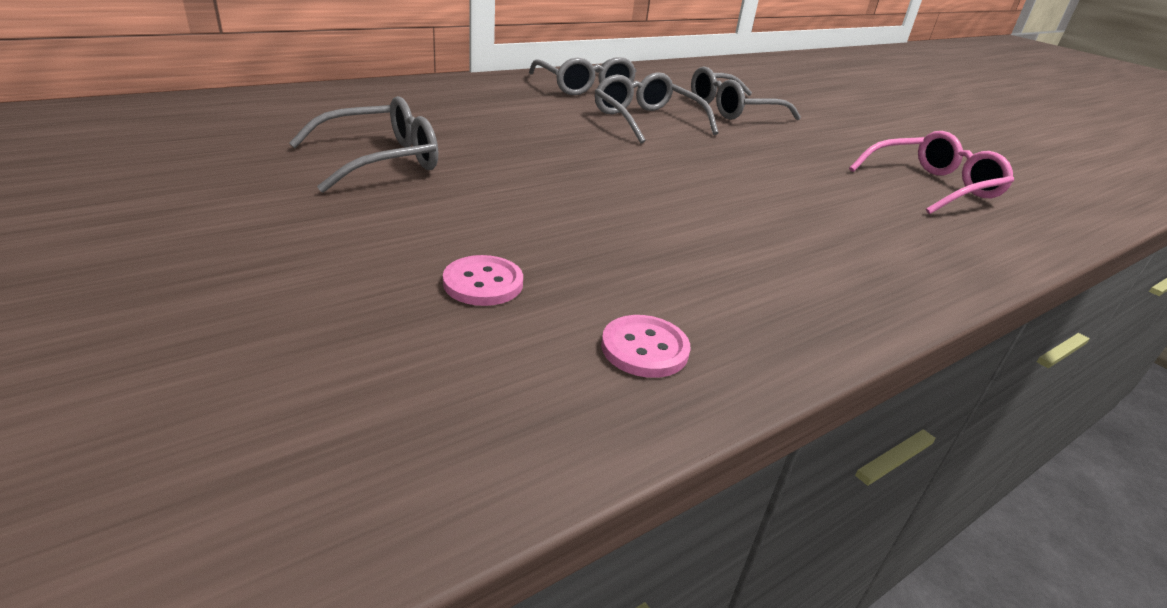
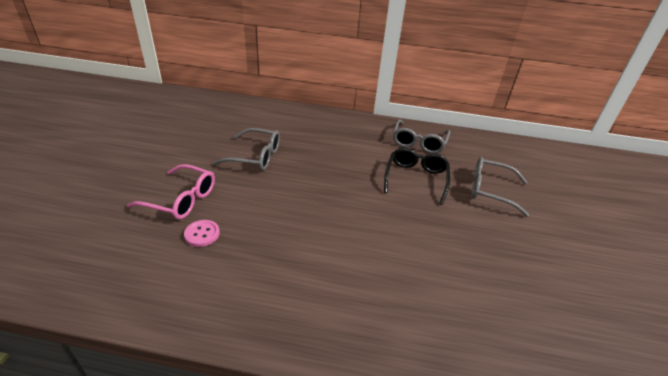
camera: 45 degrees right, 5 degrees up
(644, 348) = (206, 296): pink button -> none
(646, 120) = (416, 178): grey glasses -> black glasses
(932, 186) = (533, 311): pink glasses -> pink glasses (181, 199)

